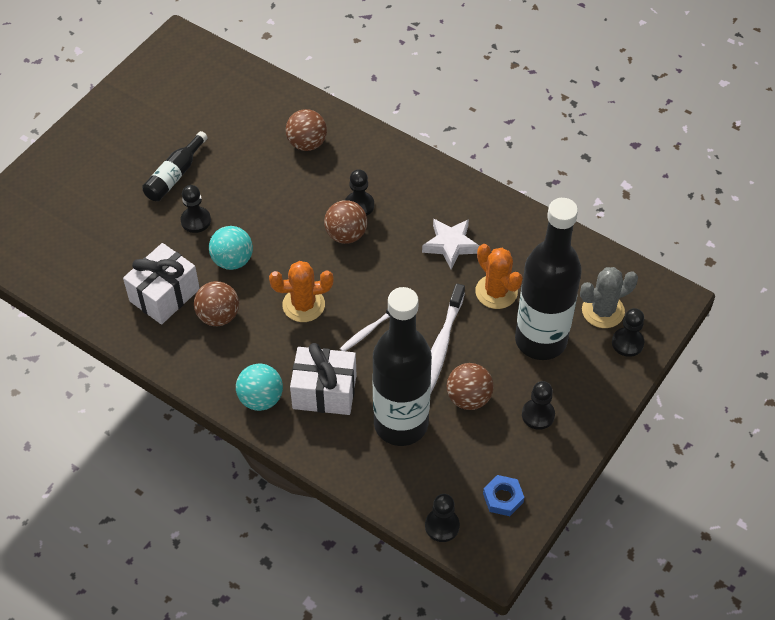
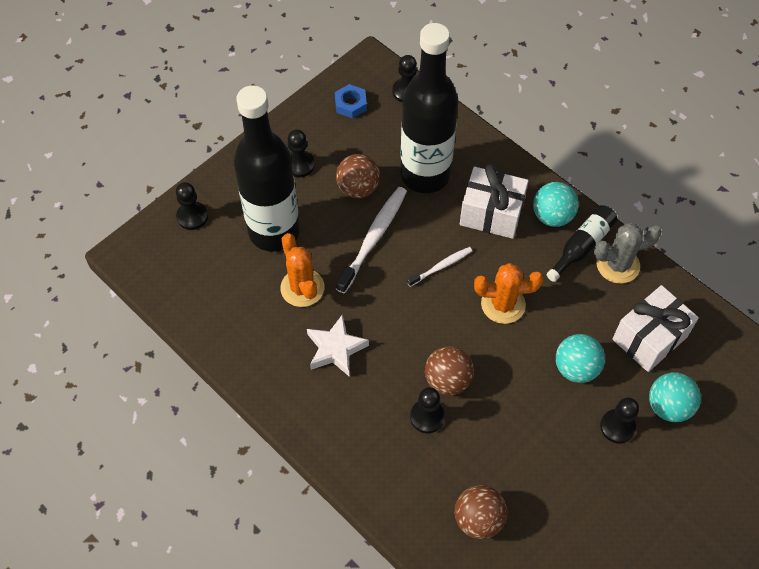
camera: 170 degrees left, 5 degrees up
(150, 242) = (668, 406): none -> turquoise ball
(175, 175) = (644, 497): black bottle -> black bottle (582, 246)
(218, 316) = (592, 305): brown ball -> none
(603, 311) = (203, 251): grey cactus -> grey cactus (617, 265)

